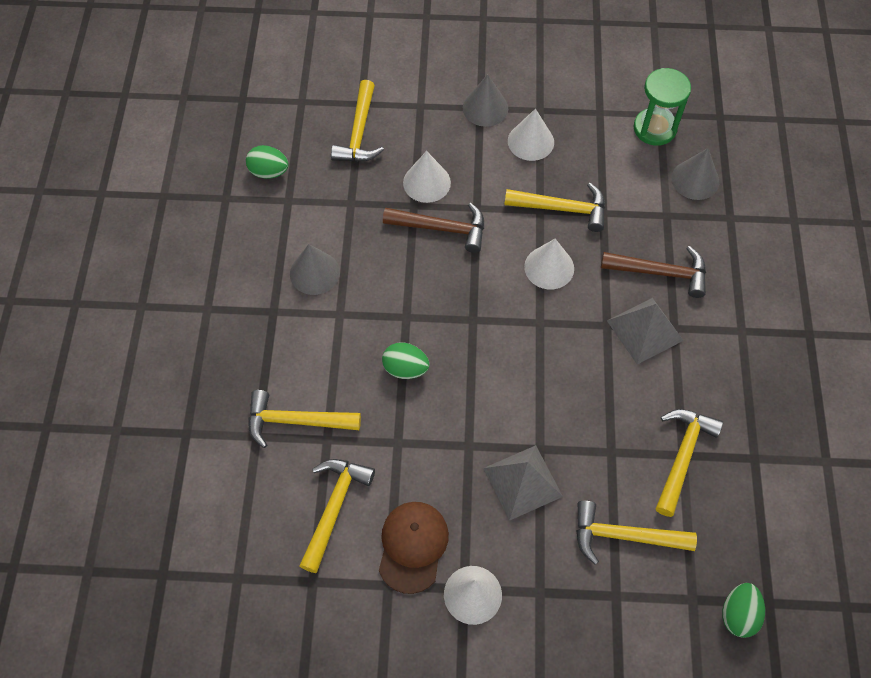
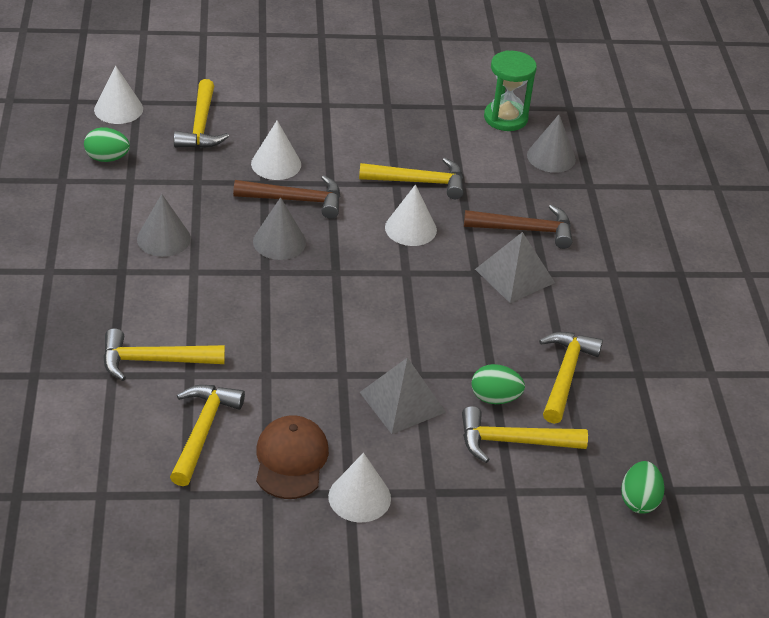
camera: 10 degrees left, 20 degrees down
(405, 368) = (268, 314): green egg -> green egg (495, 398)
(485, 108) = (331, 104): grey cone -> grey cone (279, 242)
(530, 141) = (380, 130): white cone -> white cone (118, 109)

